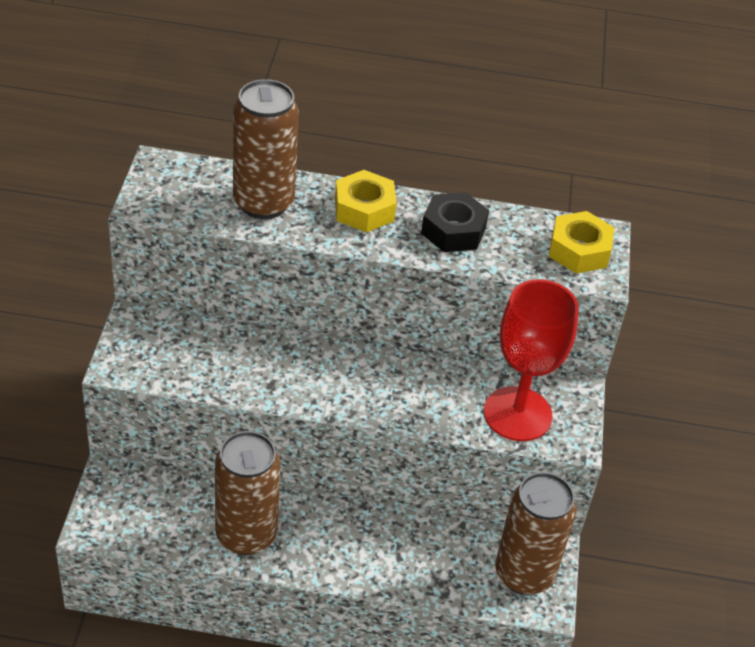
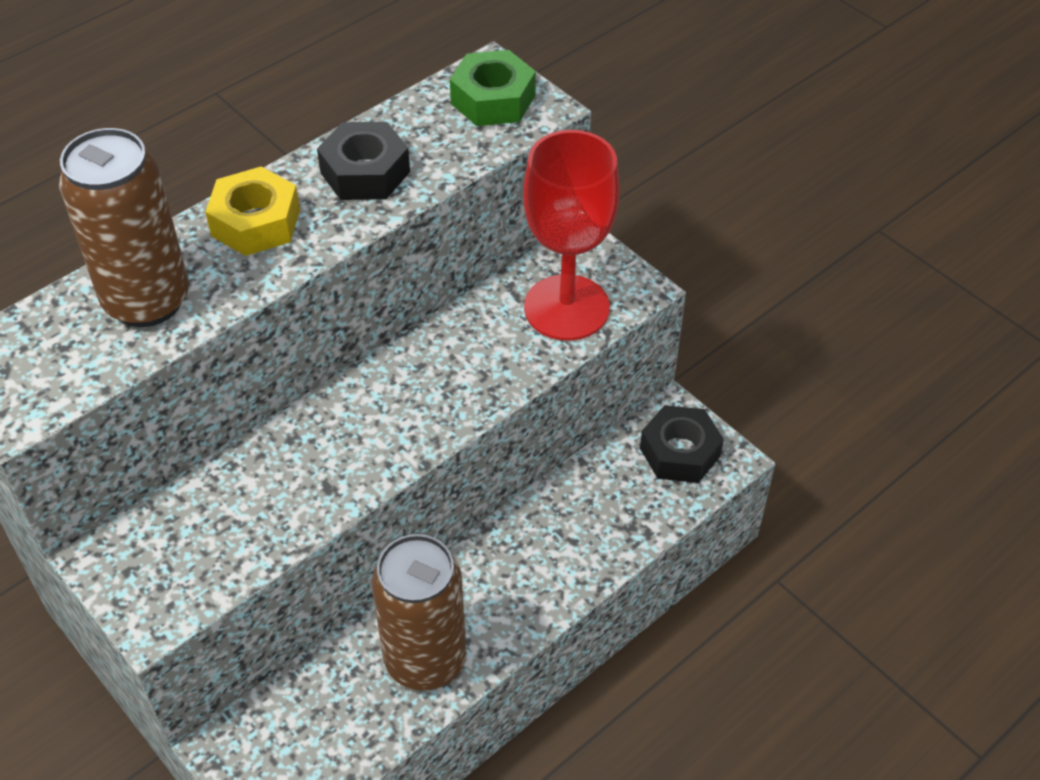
camera: 45 degrees left, 5 degrees up
(524, 574) = (680, 452): brown can -> black nut
(579, 250) = (493, 99): yellow nut -> green nut

